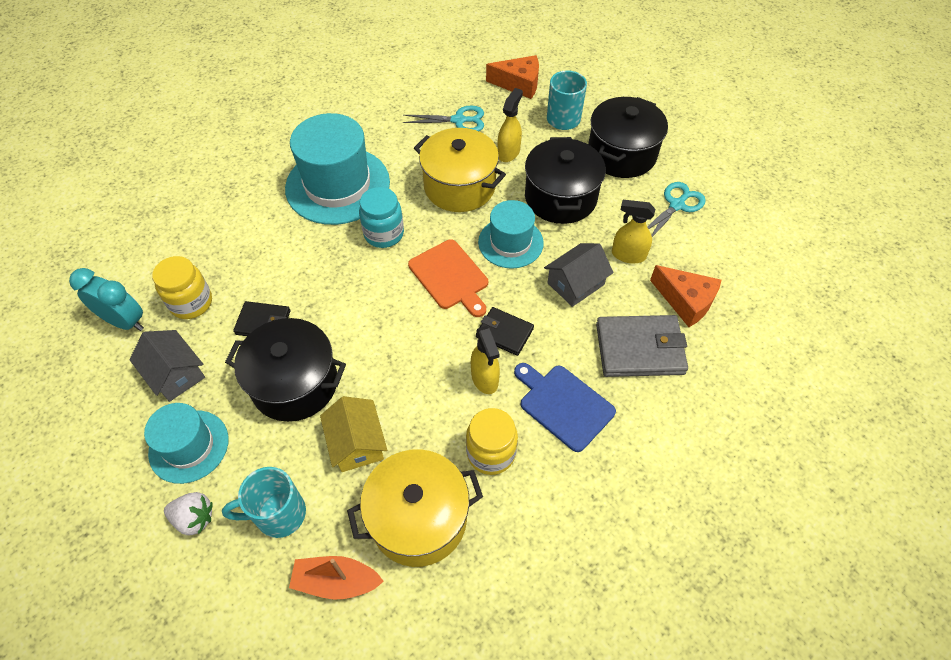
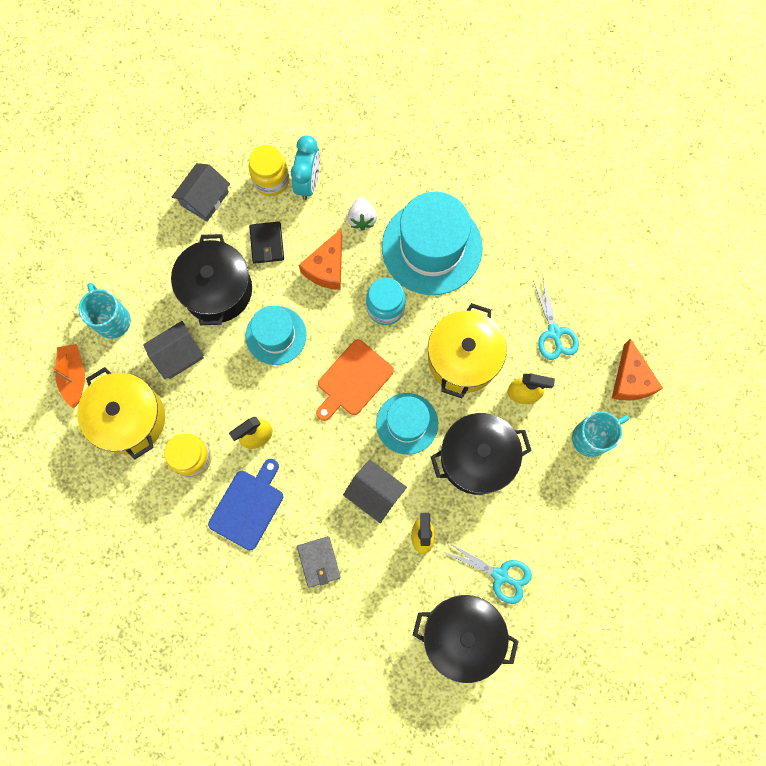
camera: 75 degrees right, 20 degrees up
(125, 321) = (241, 139): turquoise clock -> turquoise clock (308, 182)
(189, 446) = (149, 236): turquoise hat -> turquoise hat (276, 335)
(194, 518) = (97, 264): white strawberry -> white strawberry (362, 219)
(357, 443) = (178, 355): yellow house -> grey house
(504, 333) = (306, 442): black wallet -> none
(621, 154) = (556, 509): black pot -> black pot (462, 635)
(639, 349) = (318, 562): grey wallet -> grey wallet, size x0.59
(686, 301) = (381, 597): orange cheese -> orange cheese (326, 267)

